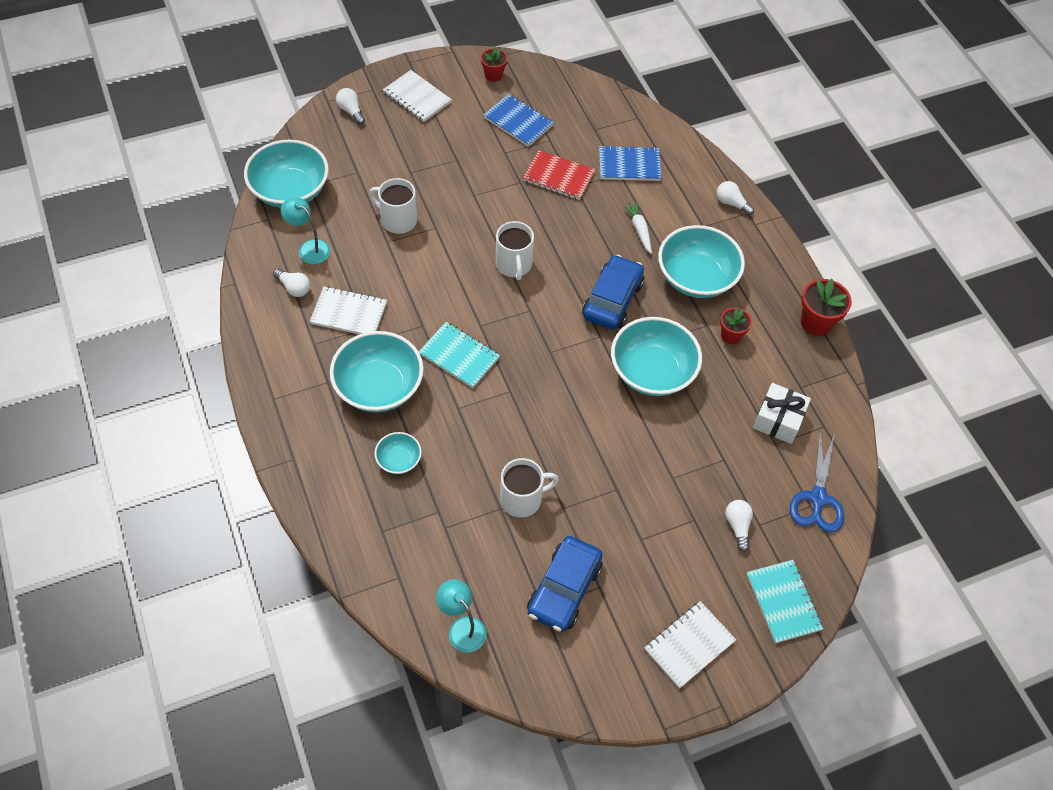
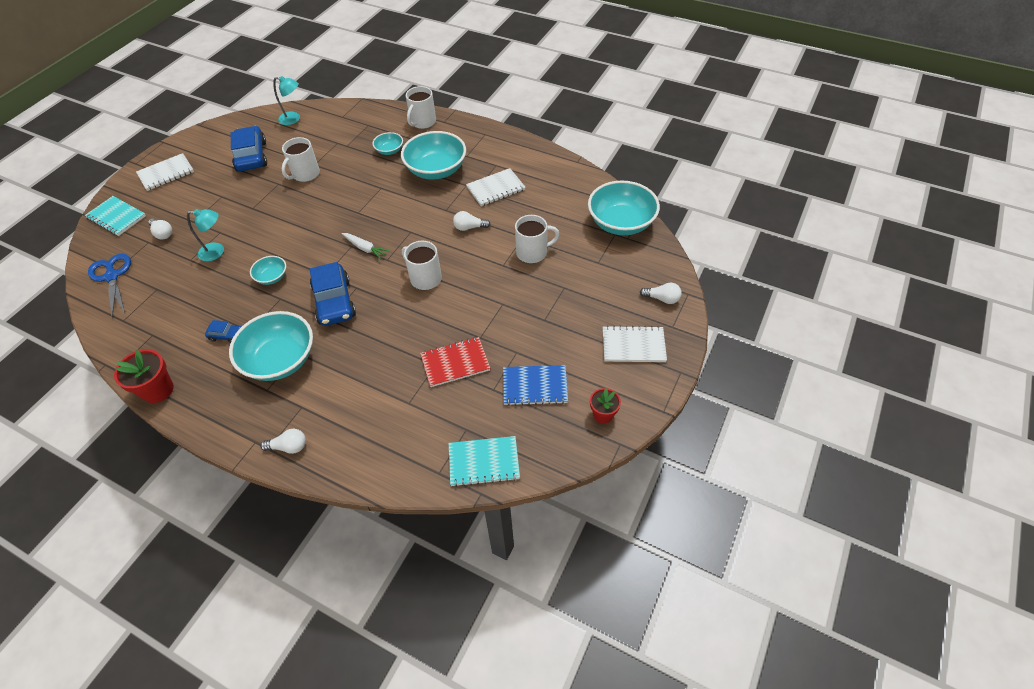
camera: 145 degrees right, 5 degrees down
(294, 288) = (543, 180): white light bulb -> white light bulb (469, 227)
(309, 248) = (563, 202): turquoise lamp -> turquoise lamp (217, 252)
(317, 479) = (422, 122): none -> white mug
(459, 356) = (406, 209): turquoise notebook -> turquoise notebook (483, 462)
(629, 165) = (406, 417): blue notebook -> none
(639, 229) = (354, 366): white carrot -> white carrot (365, 248)
(652, 371) = (272, 277): turquoise bowl -> turquoise bowl, size x0.49
(689, 645) = (166, 173): white notebook -> white notebook turned 45 degrees clockwise
(731, 335) = (226, 335): red flower pot -> blue car
(778, 420) = (161, 304): white gift -> none

